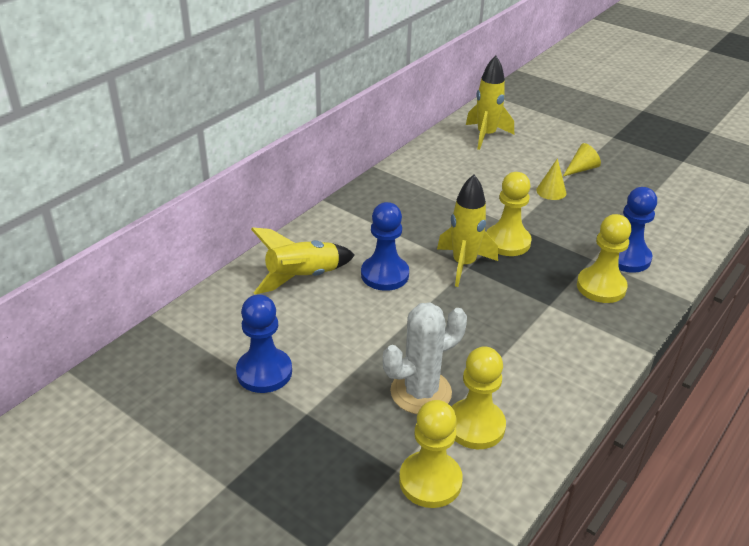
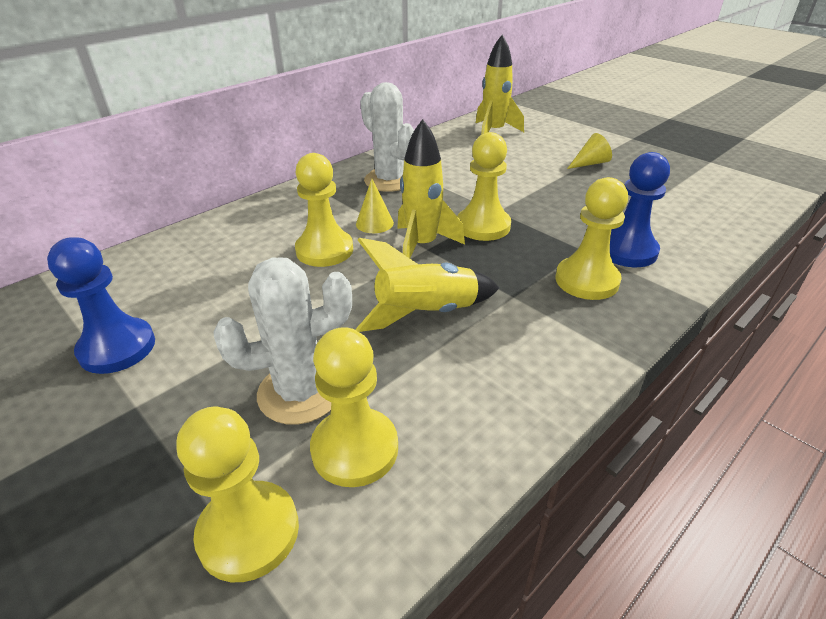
camera: 10 degrees right, 0 degrees up
(303, 277) = (230, 247): yellow rocket -> yellow rocket (426, 313)
(385, 275) = (324, 250): blue pawn -> yellow pawn
(410, 198) = (389, 180): none -> white cactus
(551, 191) = (550, 181): yellow cone -> yellow cone (374, 223)

